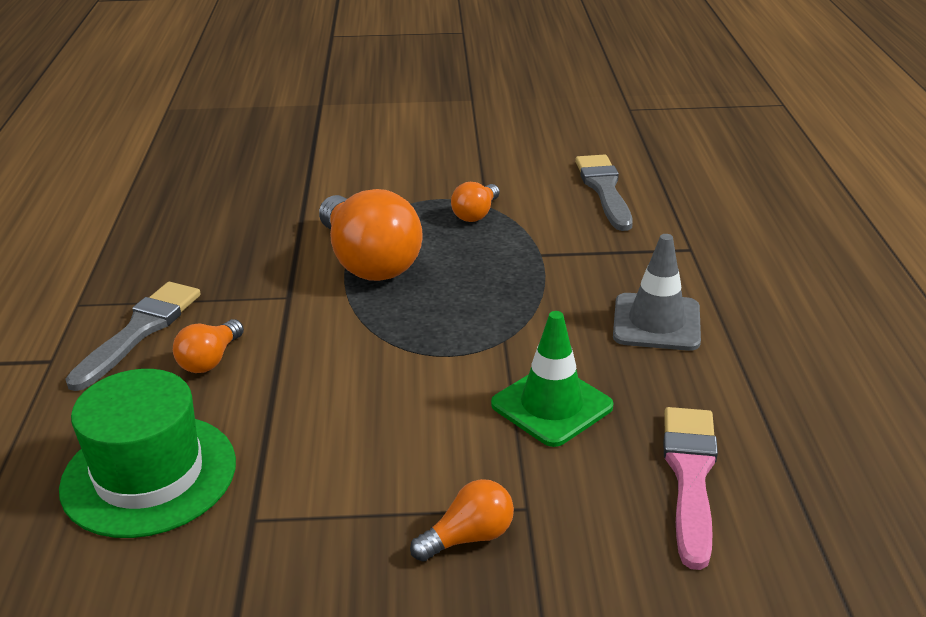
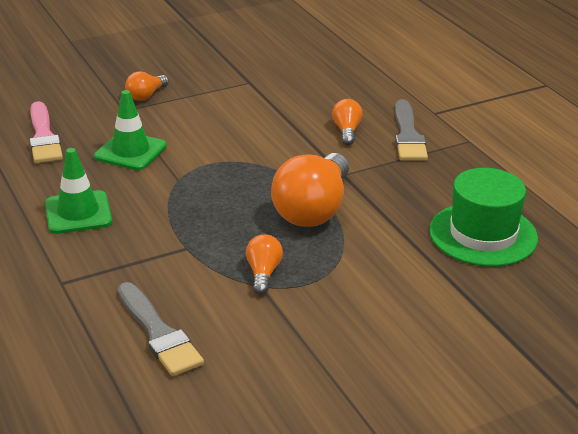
camera: 155 degrees right, 0 degrees up
(149, 474) = (314, 85): green hat -> green hat (483, 234)
(368, 262) = (313, 210): orange light bulb -> orange light bulb turned 105 degrees counterclockwise
(656, 322) = (78, 213): grey traffic cone -> green traffic cone

